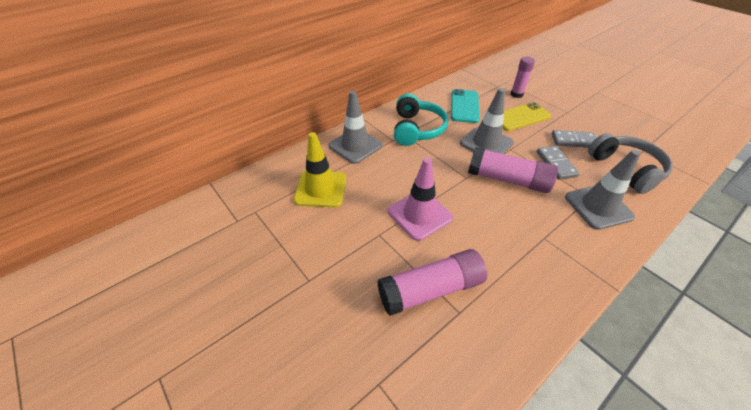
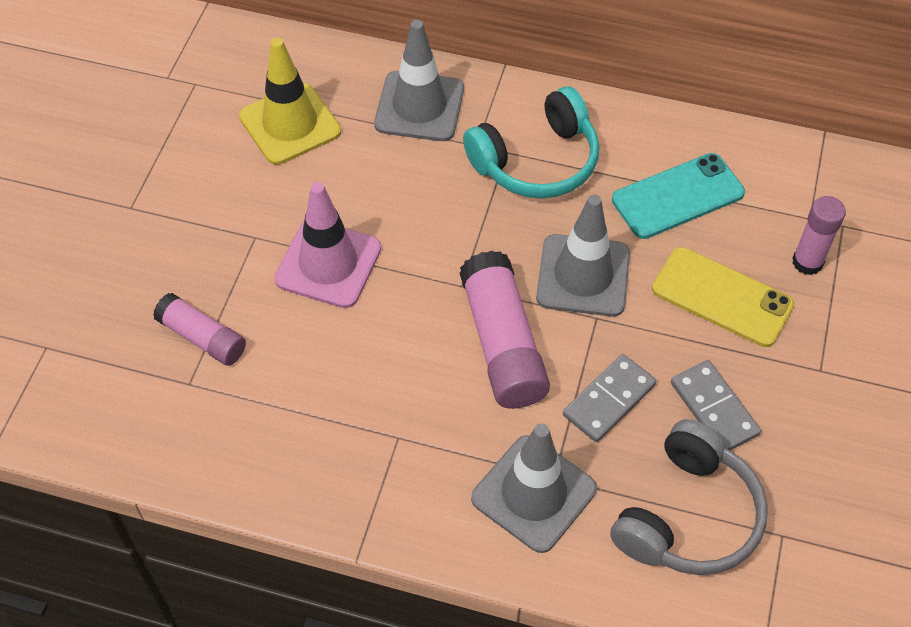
camera: 55 degrees right, 10 degrees up
(430, 290) = (202, 338): pink glue stick -> pink glue stick, size x0.61

